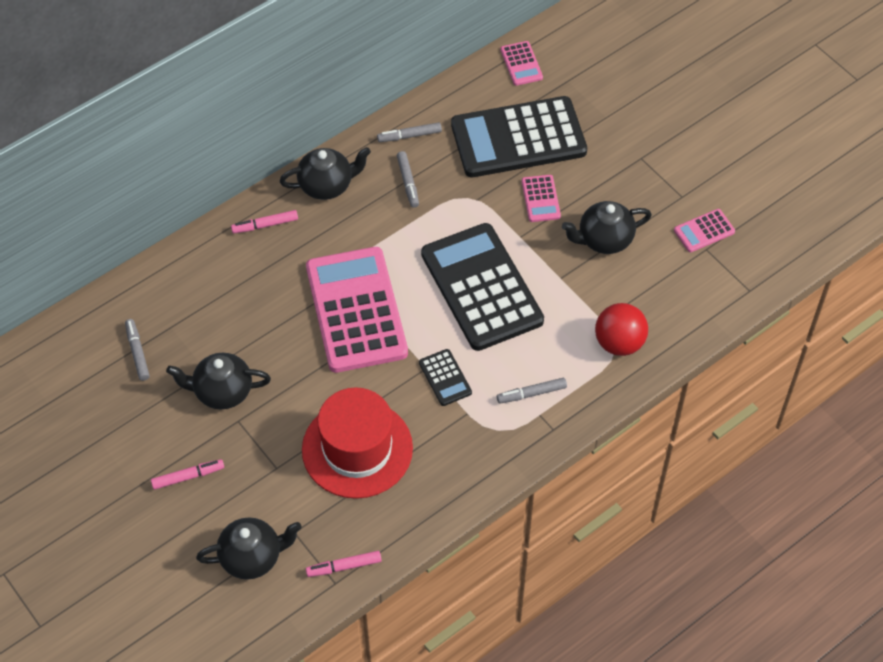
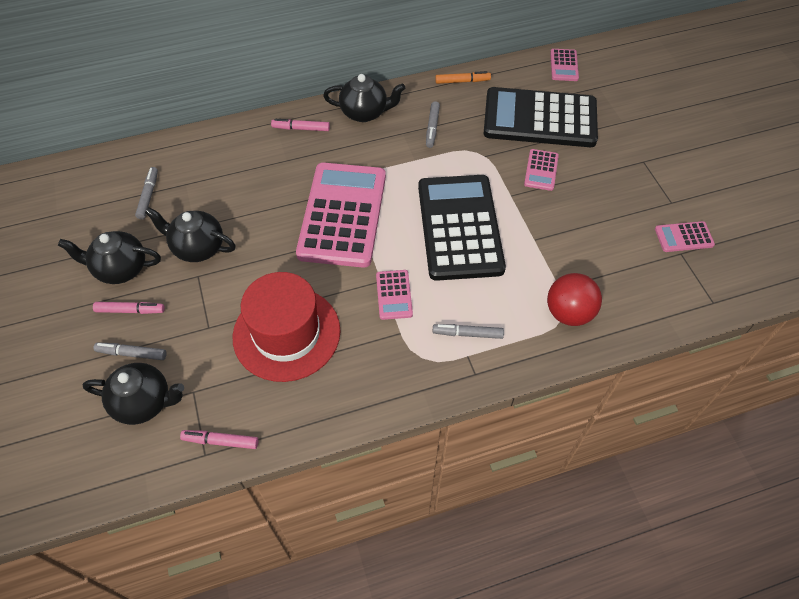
camera: 20 degrees right, 0 degrees up
(409, 136) = (449, 94): grey marker -> grey marker (132, 354)
(418, 115) = (462, 81): none -> orange marker
(445, 378) = (394, 295): black calculator -> pink calculator
(604, 240) = (586, 219): black teapot -> black teapot (120, 269)

